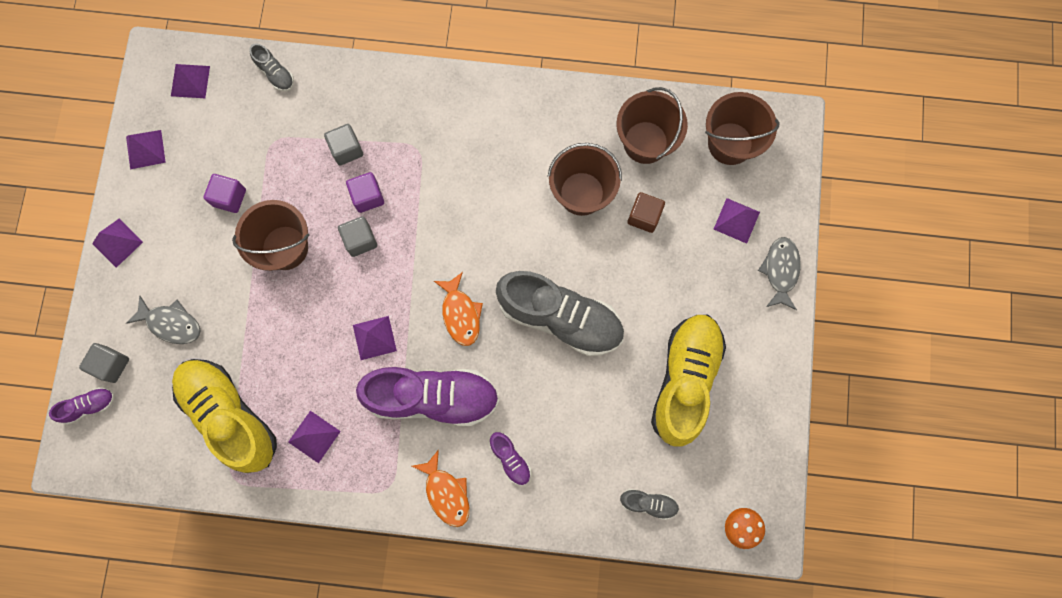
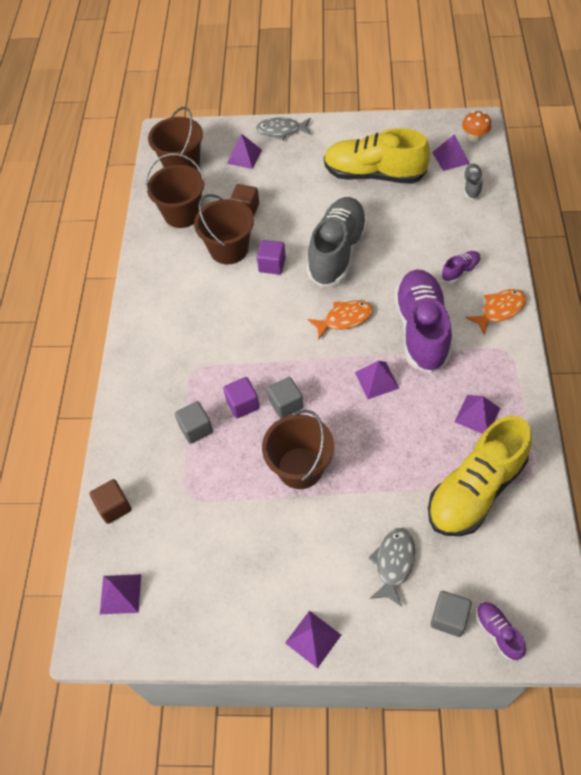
camera: 90 degrees left, 20 degrees down
(145, 149) = (202, 628): purple pyramid -> purple pyramid (450, 158)
(229, 198) = (252, 529): purple cube -> purple cube (272, 265)
(275, 73) = (114, 507): grey shoe -> brown cube

